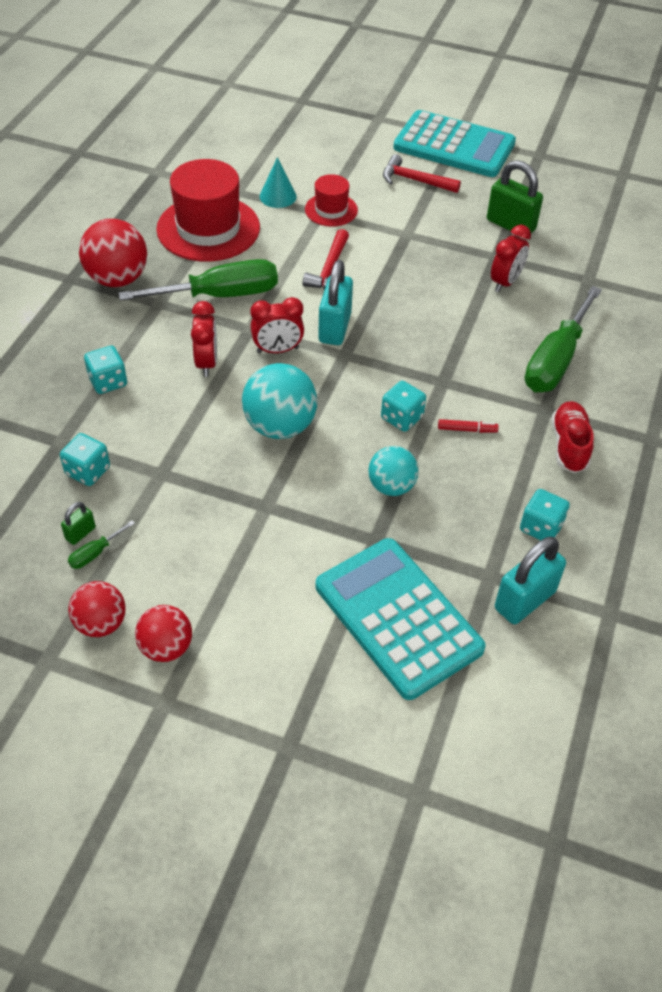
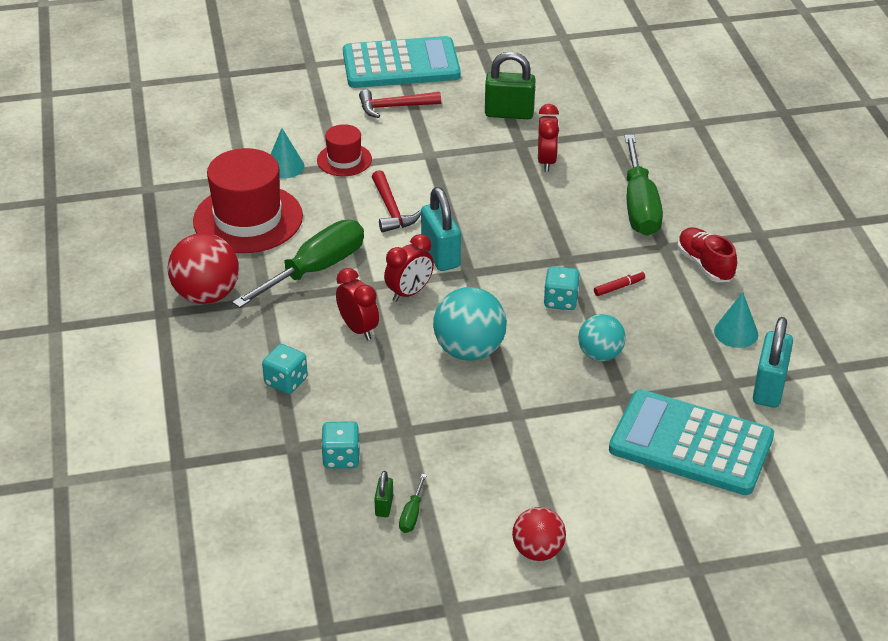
camera: 30 degrees left, 10 degrees down
(101, 623) = (469, 561): red ball -> none
(541, 527) = (736, 332): turquoise dice -> turquoise cone

